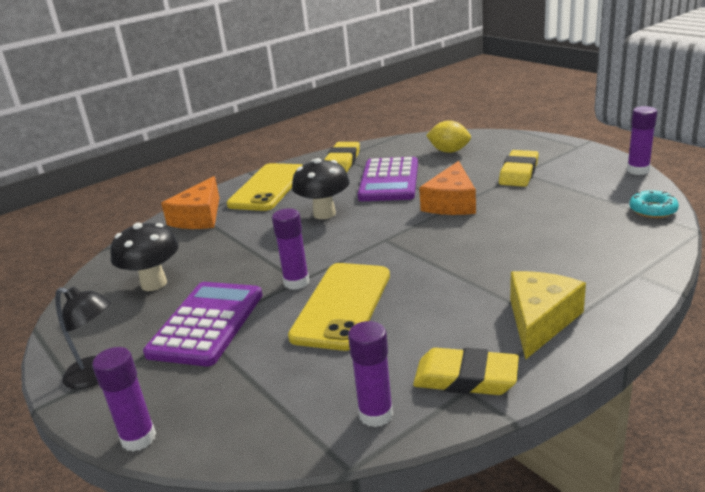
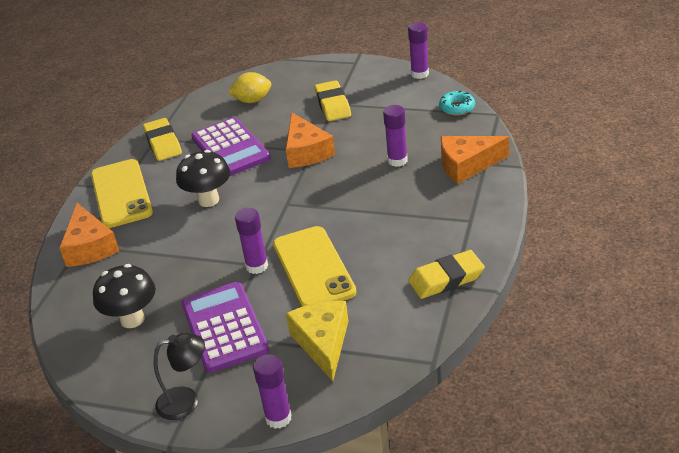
camera: 35 degrees left, 10 degrees up
(376, 414) = (415, 326): purple glue stick -> purple glue stick (397, 160)
(540, 320) = (456, 221): yellow cheese -> yellow cheese (322, 343)
(611, 268) = (467, 165): none -> orange cheese

